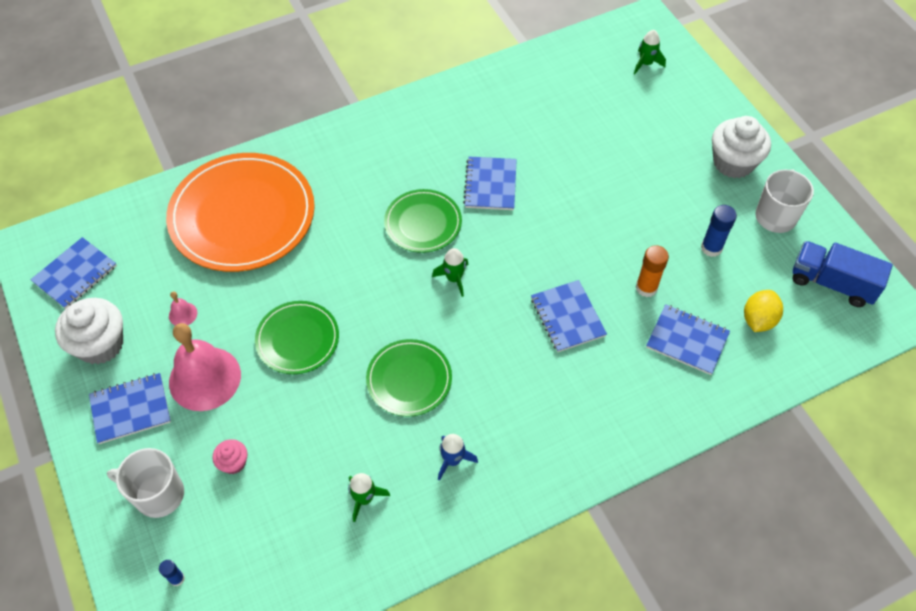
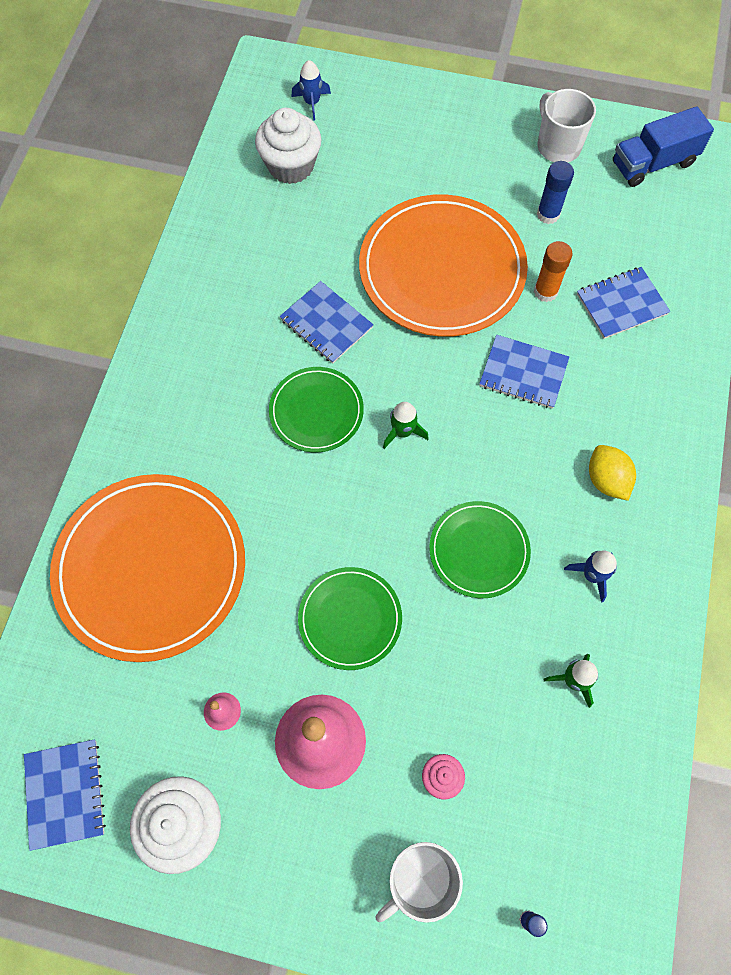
camera: 50 degrees left, 10 degrees up
(130, 409) = (295, 842): blue notebook -> none
(598, 218) = (442, 269): none -> orange plate
(646, 63) = (312, 103): green rocket -> blue rocket
(733, 162) = (478, 130): white cupcake -> white cupcake (291, 166)
(758, 320) = (644, 240): yellow lemon -> yellow lemon (606, 480)

